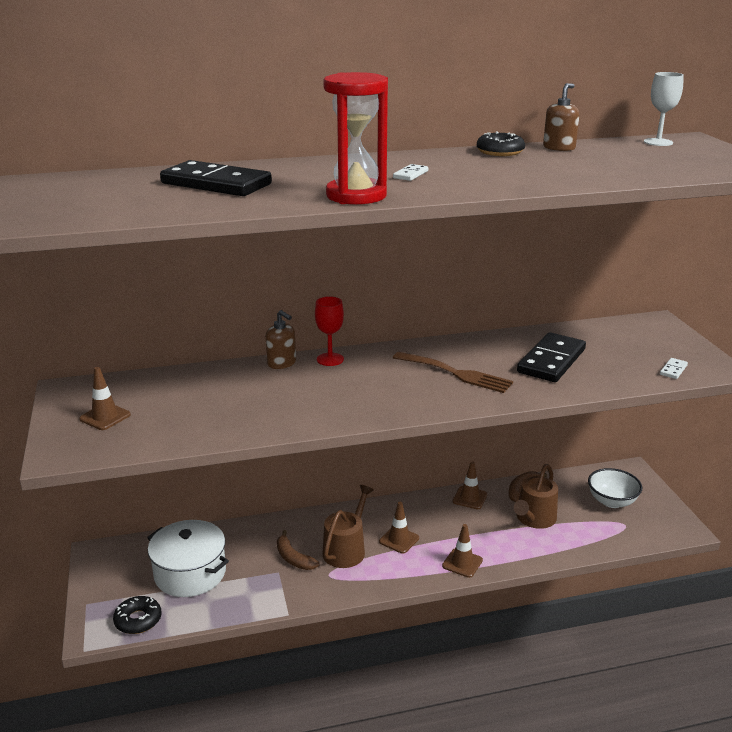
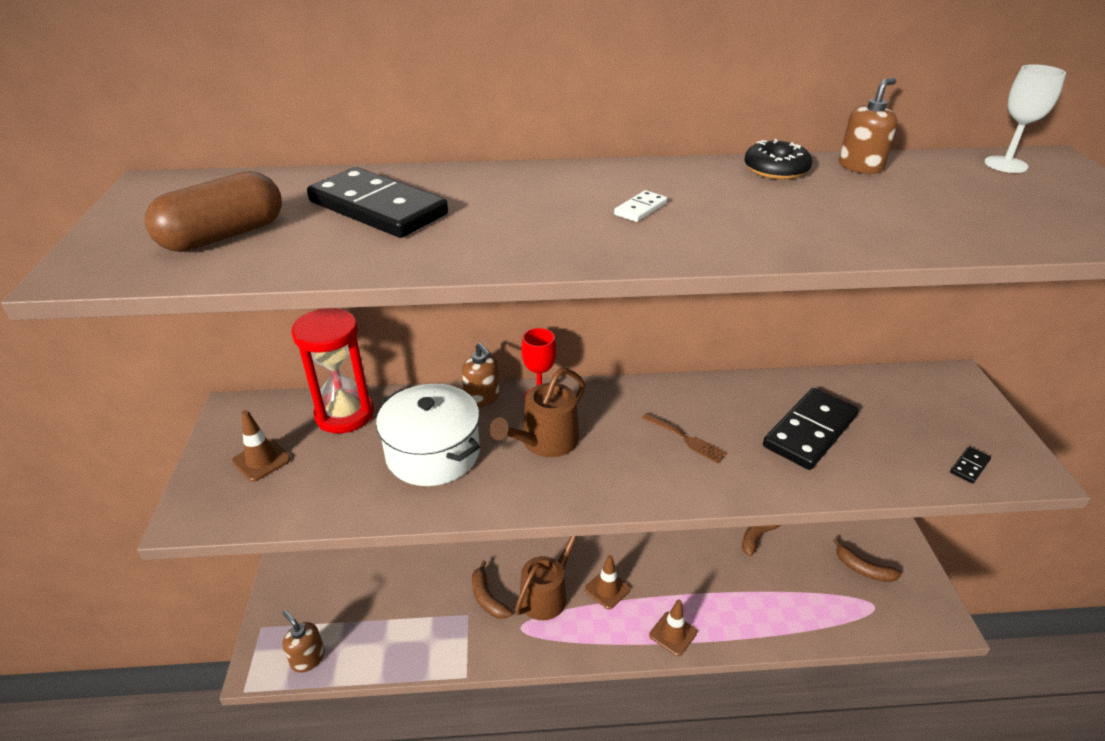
camera: 10 degrees right, 10 degrees up
(108, 202) = (224, 236): none -> brown capsule
(138, 620) = (308, 658): black donut -> brown soap dispenser
(190, 573) = (375, 602): white pot -> white pot (433, 453)
(356, 196) = (551, 249): red hourglass -> red hourglass (344, 414)
(456, 373) = (686, 439): brown fork -> brown fork, size x0.60
(469, 498) = (697, 541): brown traffic cone -> none
(534, 519) = (767, 581): brown watering can -> brown watering can (545, 441)
(612, 501) = (863, 569): white bowl -> brown banana
(673, 370) = (969, 466): white domino -> black domino

